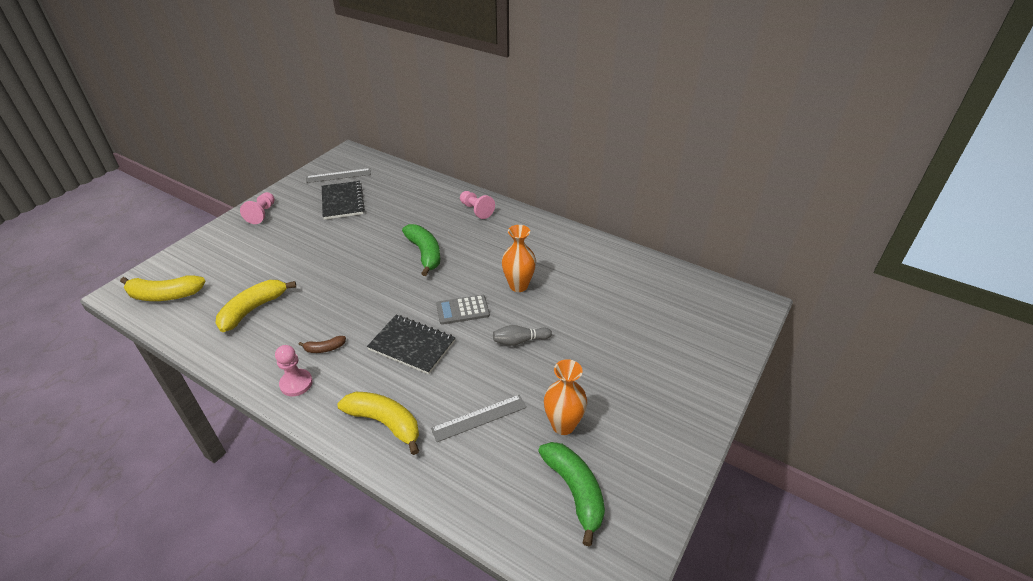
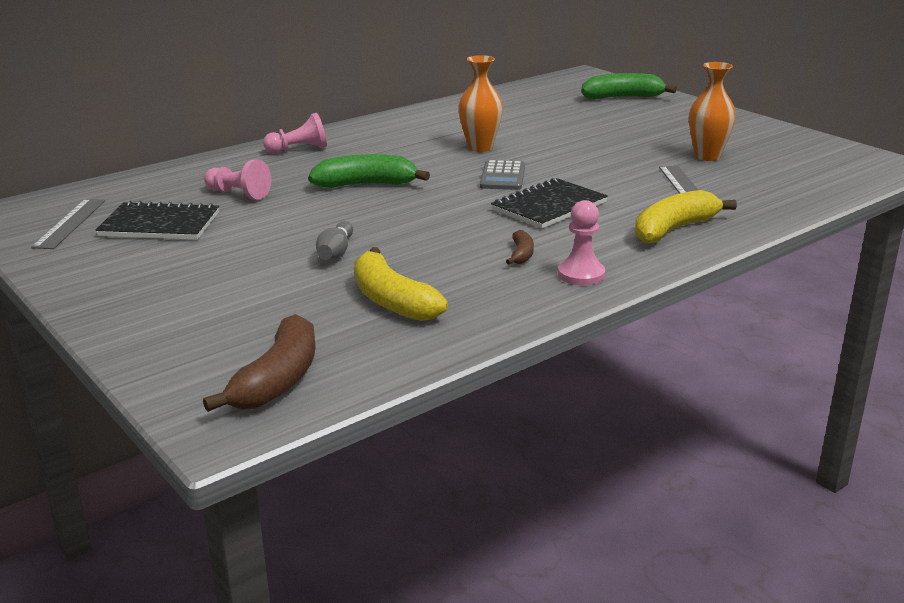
camera: 70 degrees left, 15 degrees down
(164, 295) = (277, 380): yellow banana -> brown banana
(262, 214) = (108, 289): pink pawn -> pink pawn (239, 194)
(520, 341) = (576, 158): grey bowling pin -> grey bowling pin (336, 252)
(575, 491) = (788, 163): green banana -> green banana (623, 97)

